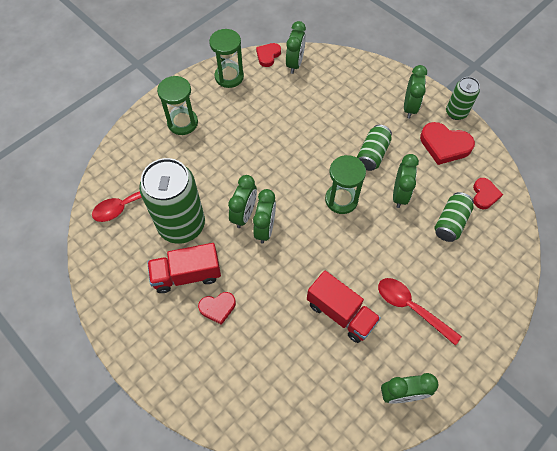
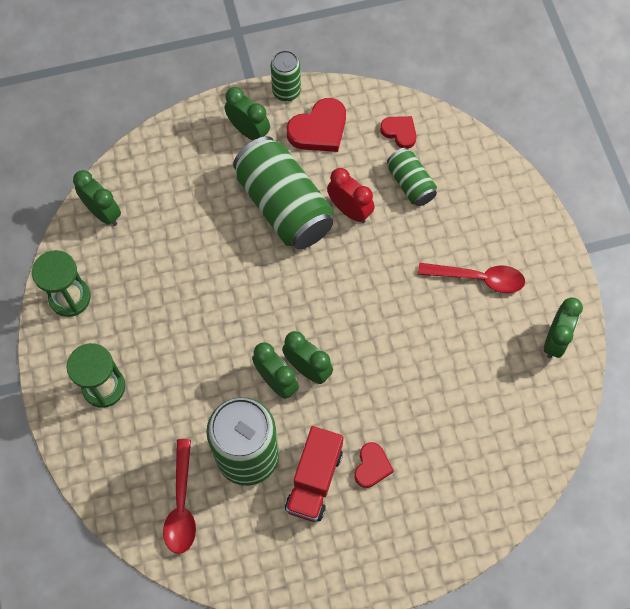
camera: 60 degrees left, 5 degrees up
(268, 55) = (68, 236): red heart -> none
(340, 313) = (446, 347): red truck -> none
(341, 200) = (320, 271): green hourglass -> none
(372, 154) = (284, 206): green can -> green can, size x1.92
(399, 194) = (349, 210): green clock -> red clock
(411, 308) = (478, 278): red spoon -> red spoon turned 150 degrees counterclockwise

